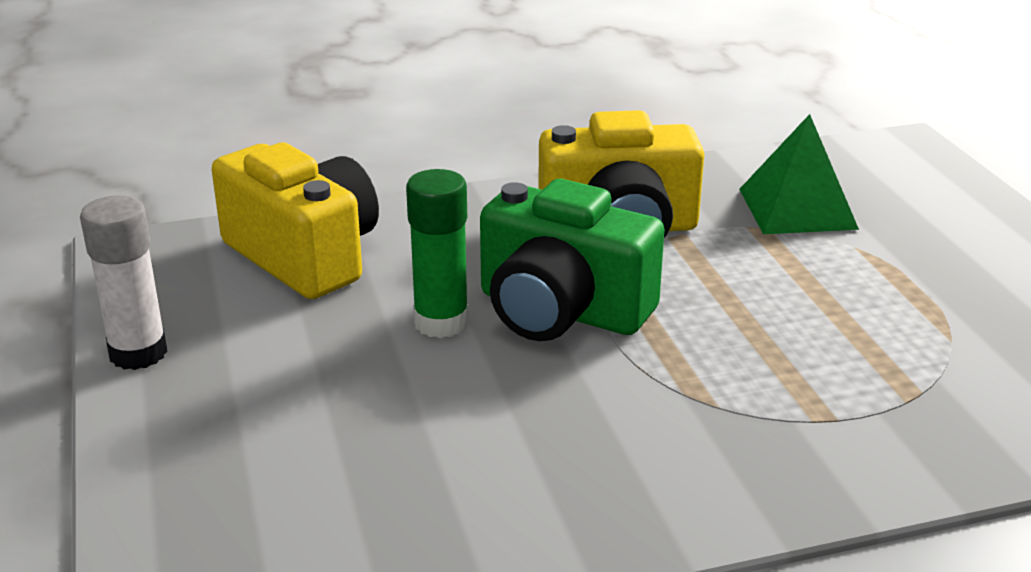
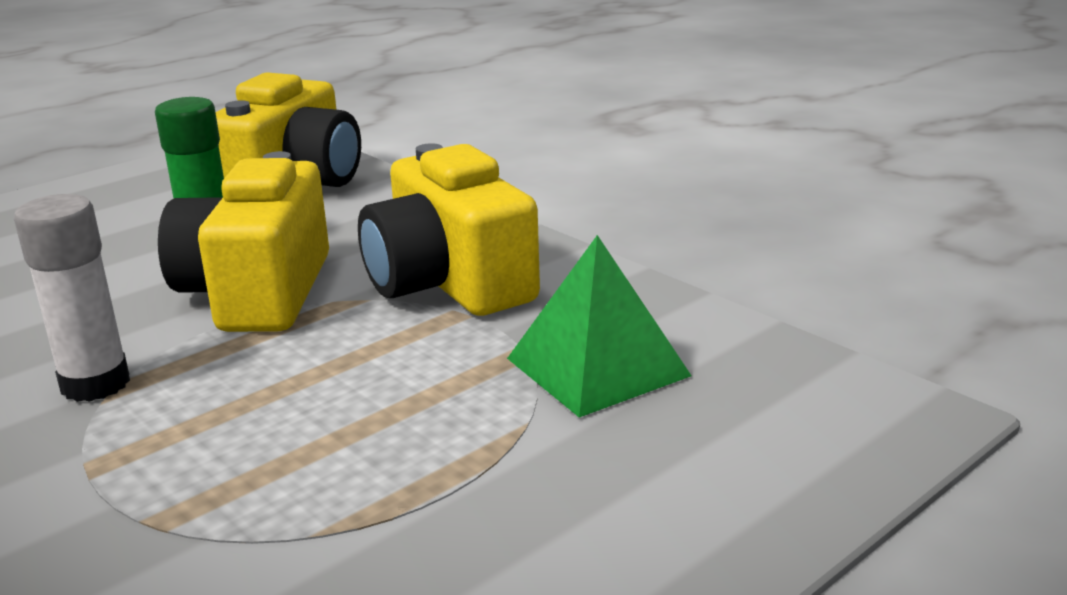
camera: 65 degrees right, 5 degrees down
(138, 353) = (120, 177): white glue stick -> white glue stick (95, 384)
(561, 311) = (257, 292): green camera -> yellow camera

